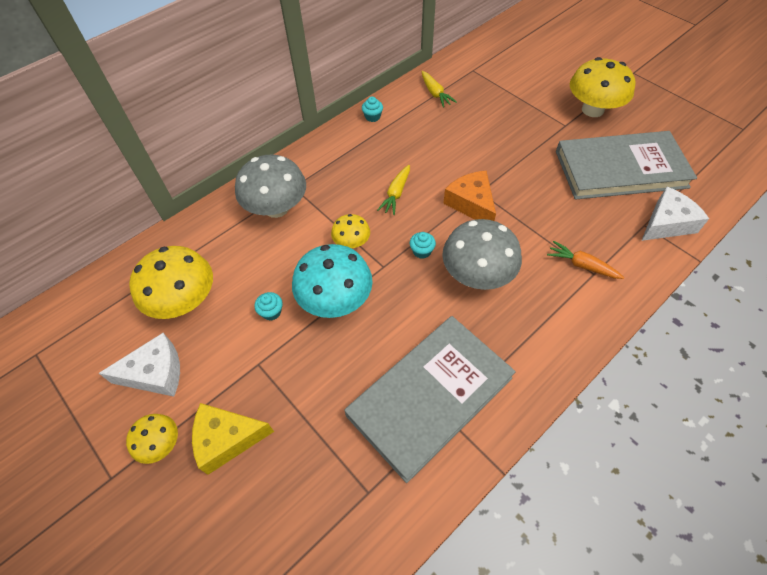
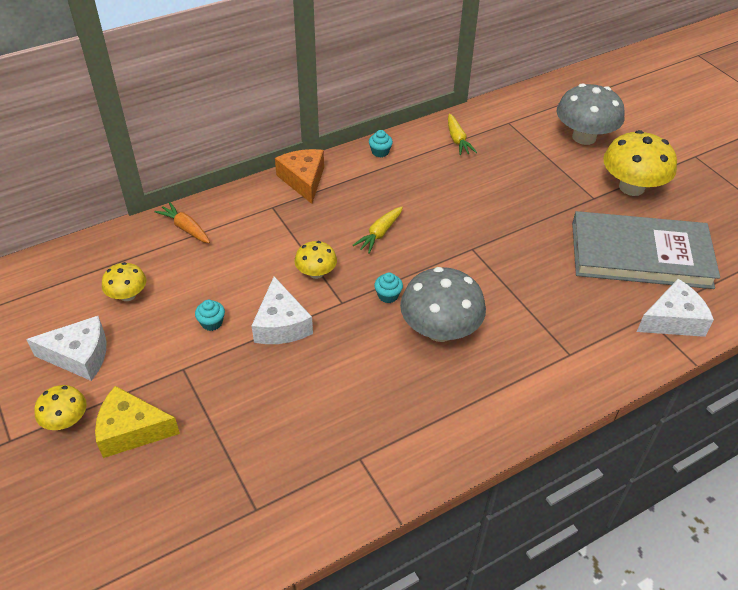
camera: 10 degrees right, 10 degrees down
(184, 301) = (128, 295): yellow mushroom -> yellow mushroom, size x0.54
(276, 208) = (248, 224): grey mushroom -> grey mushroom (584, 137)
(335, 300) = (281, 324): turquoise mushroom -> white cheese
(429, 396) = (348, 435): grey book -> none
(471, 203) = (458, 259): orange cheese -> orange cheese (303, 180)
(582, 265) = (559, 343): orange carrot -> orange carrot (185, 228)

